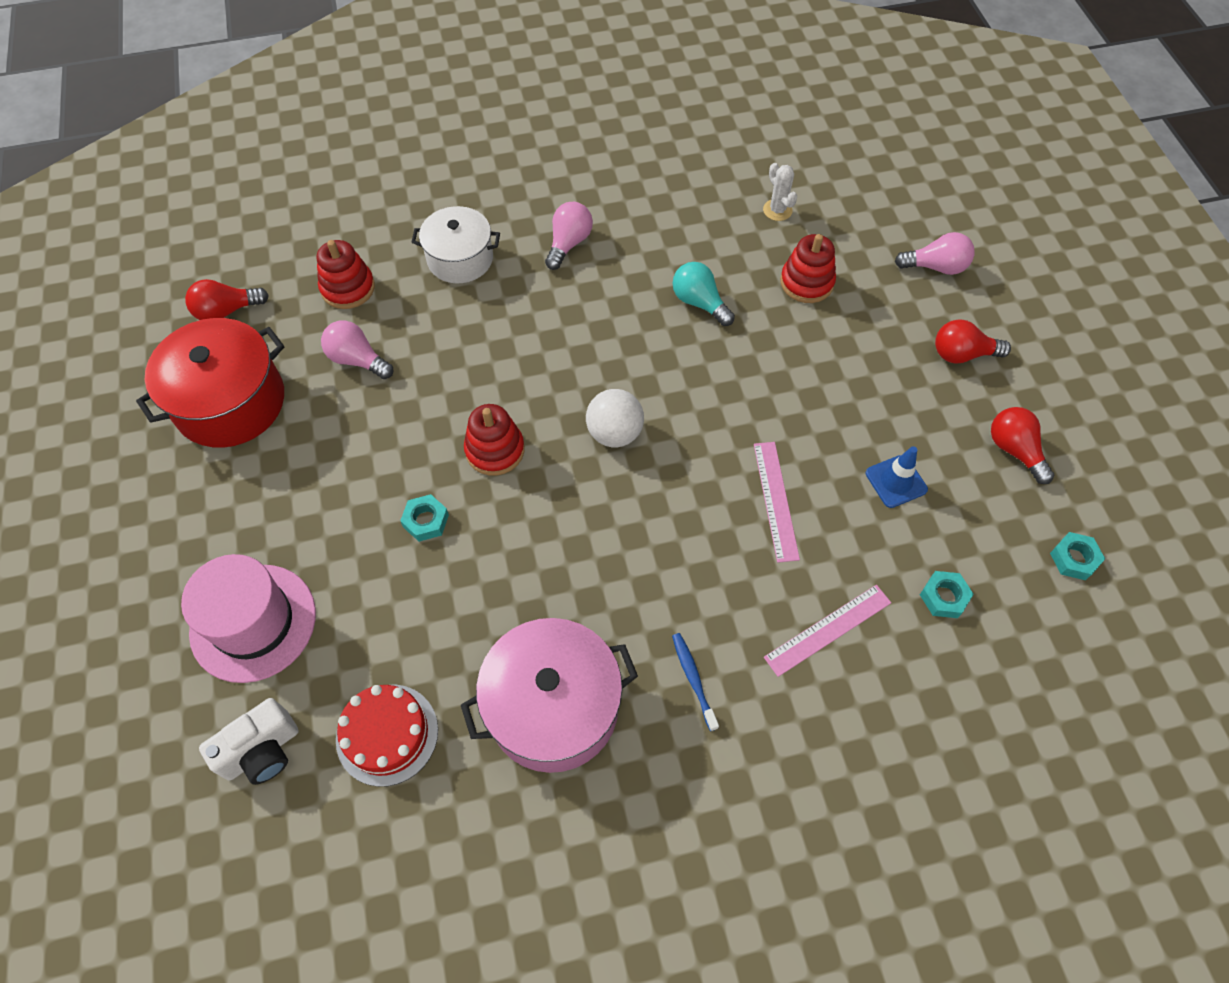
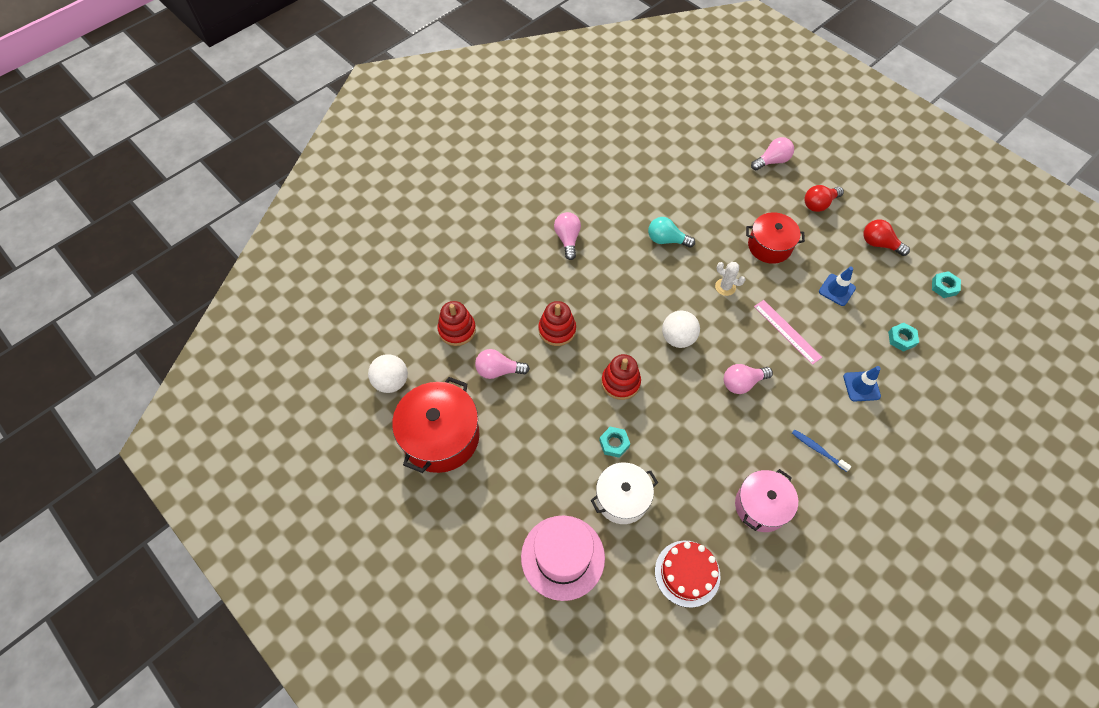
camera: 30 degrees left, 0 degrees up
(227, 311) = (391, 382): red light bulb -> white ball
(262, 751) = (627, 624): white camera -> none
(460, 259) = (511, 279): white pot -> white pot (622, 498)
(553, 707) = (761, 506): pink pot -> pink pot, size x0.66
(656, 535) = (742, 383): none -> pink light bulb
(777, 210) = (668, 166): white cactus -> white cactus (725, 287)
(806, 282) = (714, 201): red stacking toy -> red stacking toy (557, 330)
(828, 629) = (861, 386): pink ruler -> blue traffic cone
(841, 376) = (769, 246): none -> red pot

